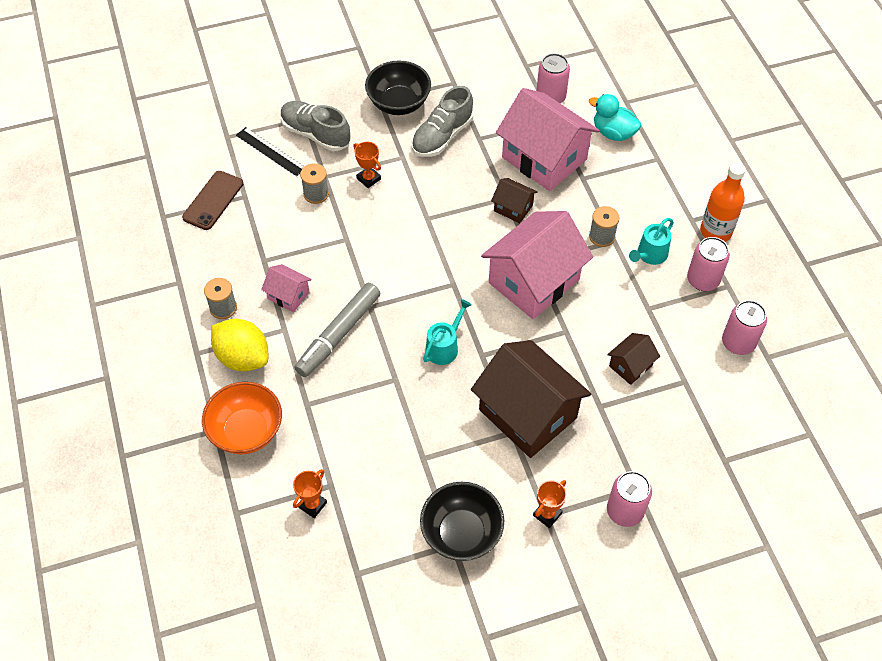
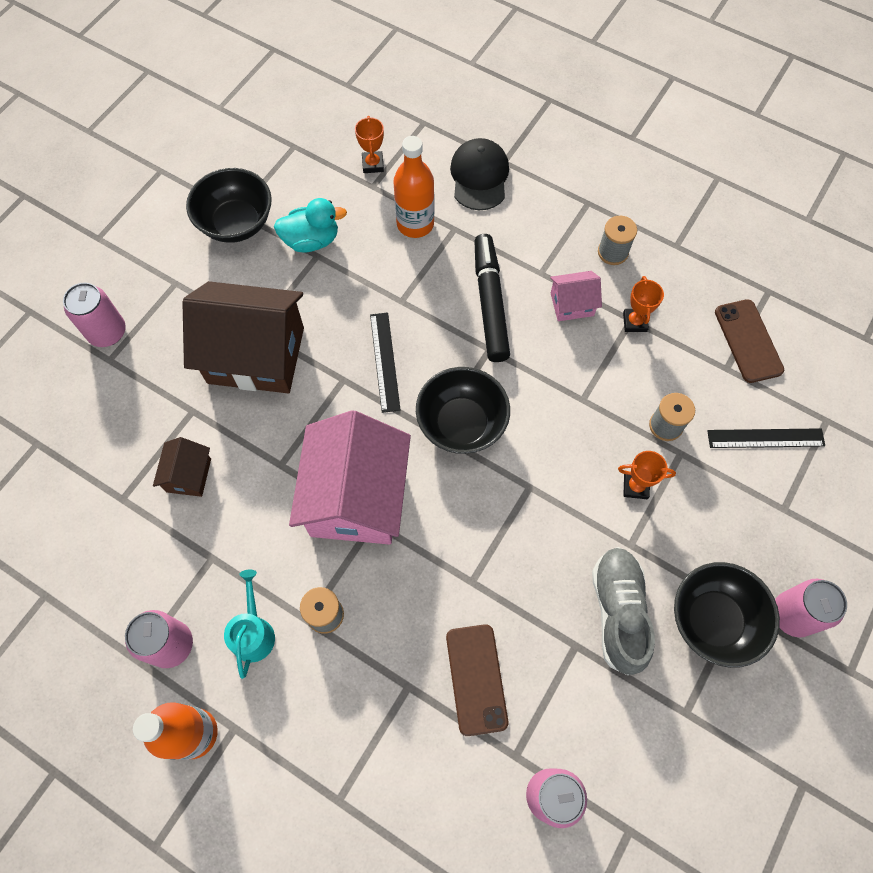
camera: 140 degrees right, 10 degrees up
(243, 357) = (547, 226): yellow lemon -> none
(246, 431) = (479, 177): orange bowl -> black cap
(315, 134) = (749, 498): grey shoe -> none
(330, 429) = (415, 224): none -> orange bottle
(339, 334) = (490, 303): grey marker -> black marker
(432, 276) = (461, 424): none -> black bowl
(444, 347) = (384, 361): turquoise watering can -> black ruler
(513, 208) = (452, 574): brown house -> none
(544, 158) = (476, 679): pink house -> brown phone
(547, 514) = (175, 284): orange trophy -> orange trophy (634, 322)
(613, 133) = (425, 800): turquoise duck -> turquoise duck (311, 240)
(738, 343) = (87, 589): pink can -> pink can (792, 614)

